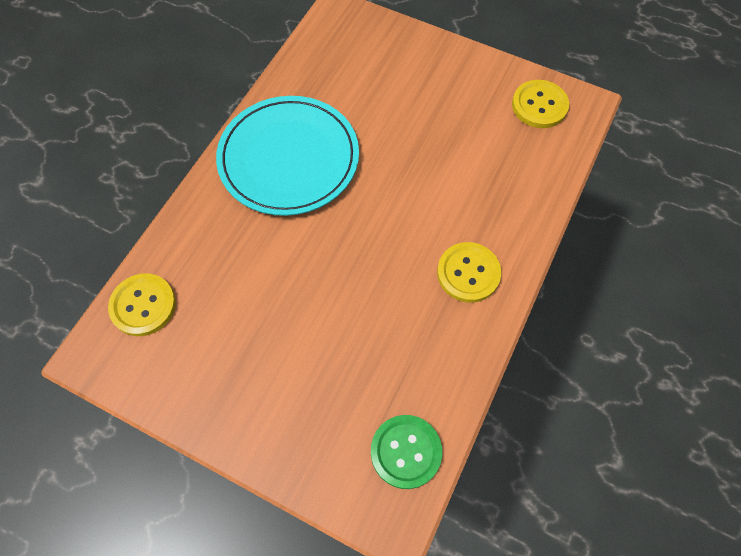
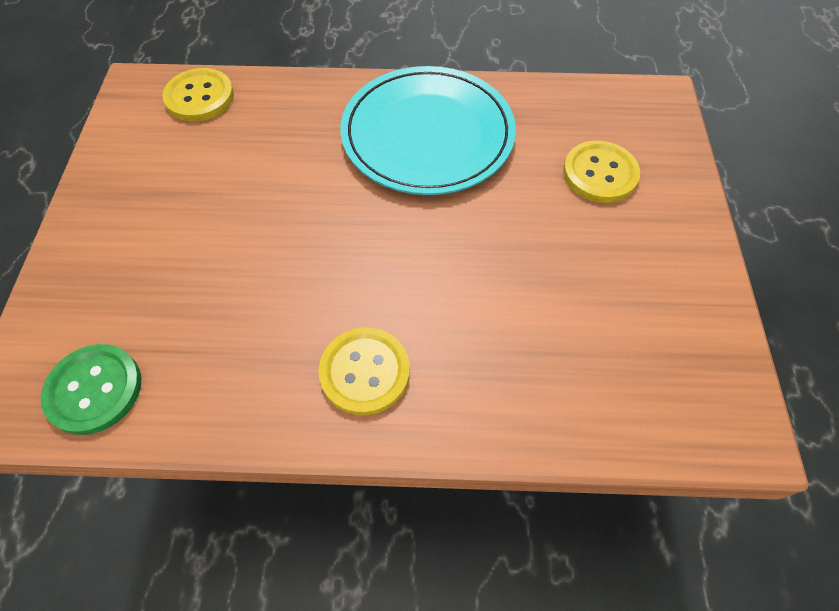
camera: 65 degrees right, 5 degrees down
(539, 105) = (692, 368): yellow button -> yellow button (600, 174)

